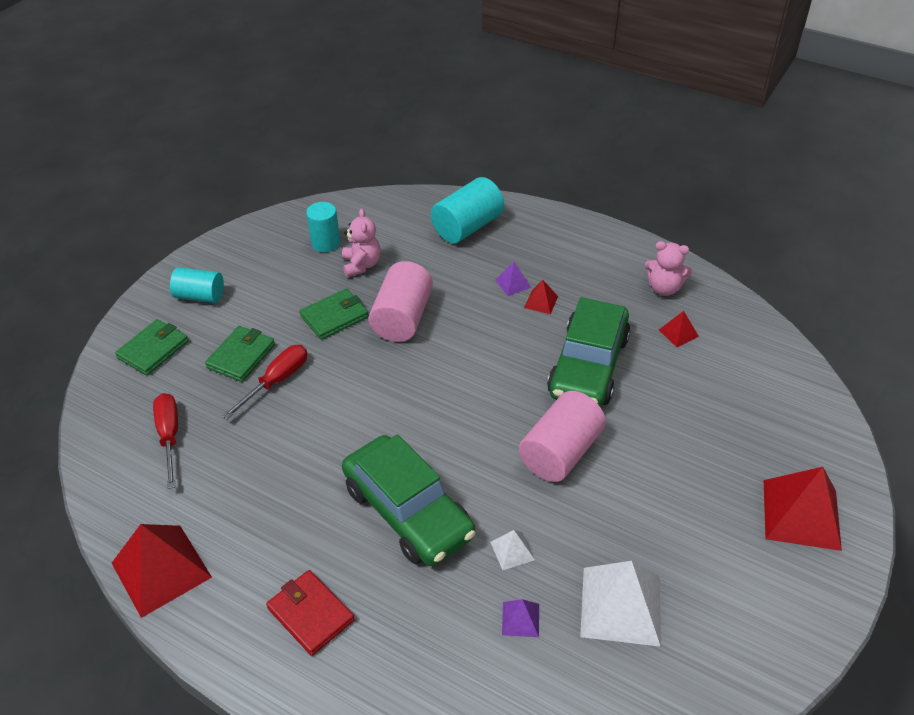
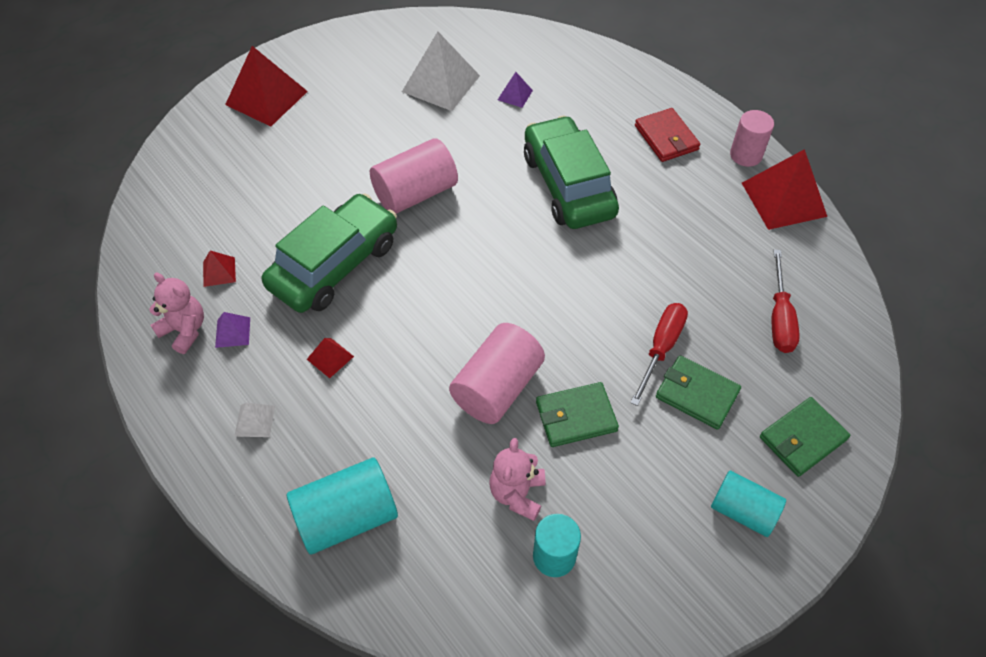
camera: 160 degrees left, 10 degrees up
(207, 620) = (746, 155): none -> pink cylinder
(241, 356) = (697, 394): green wallet -> green wallet turned 75 degrees clockwise
(276, 381) = (661, 348): red screwdriver -> red screwdriver turned 150 degrees clockwise
(512, 551) = (498, 135): white pyramid -> white pyramid (255, 420)
(513, 283) = (345, 395): purple pyramid -> purple pyramid (232, 332)

